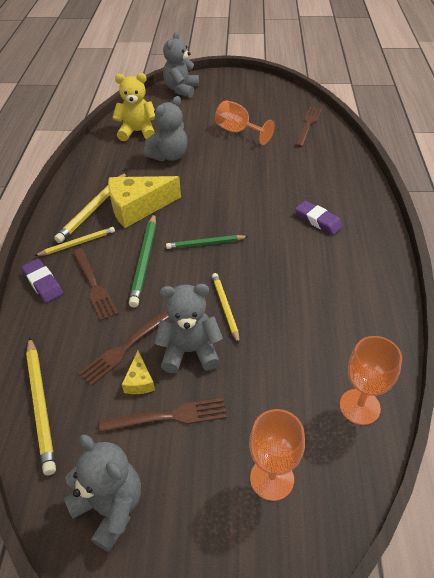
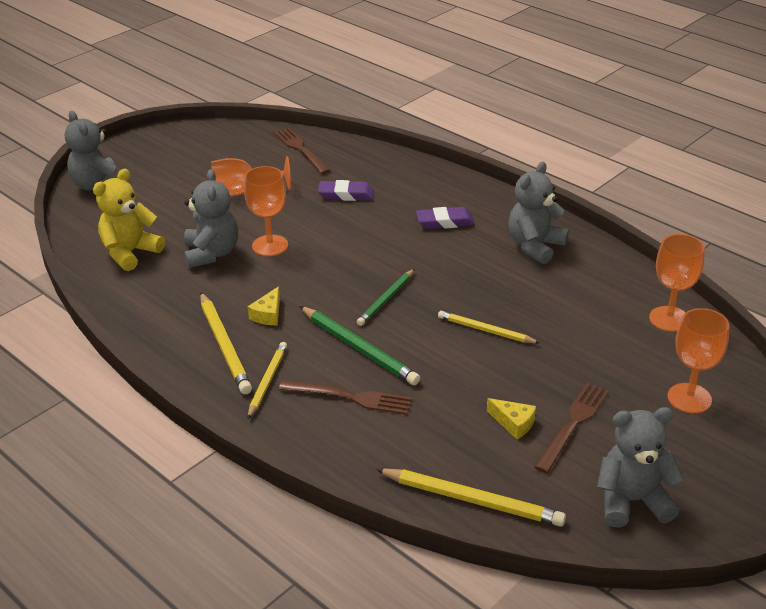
camera: 50 degrees left, 10 degrees down
(43, 283) = (299, 432): purple eraser -> purple eraser (346, 195)
(126, 348) = (463, 414): brown fork -> none
(138, 207) = (268, 314): yellow cheese -> yellow cheese, size x0.45
(190, 351) = (513, 376): grey teddy bear -> grey teddy bear (535, 246)
(202, 170) = (270, 245): none -> orange goblet

